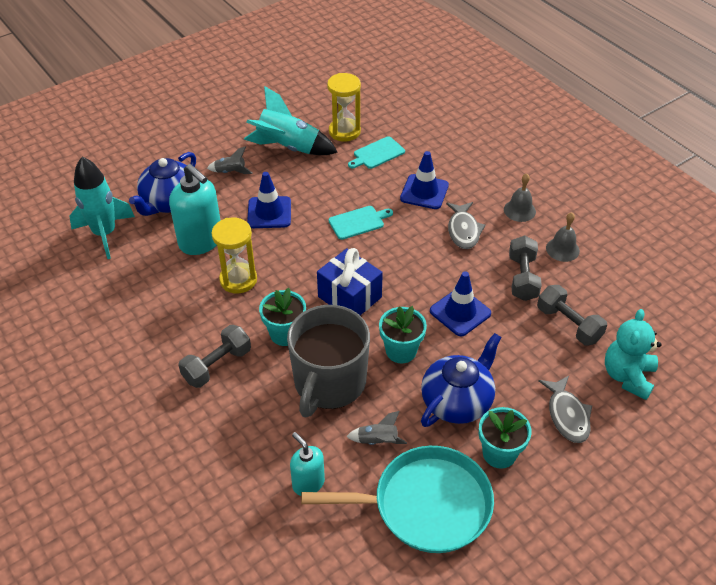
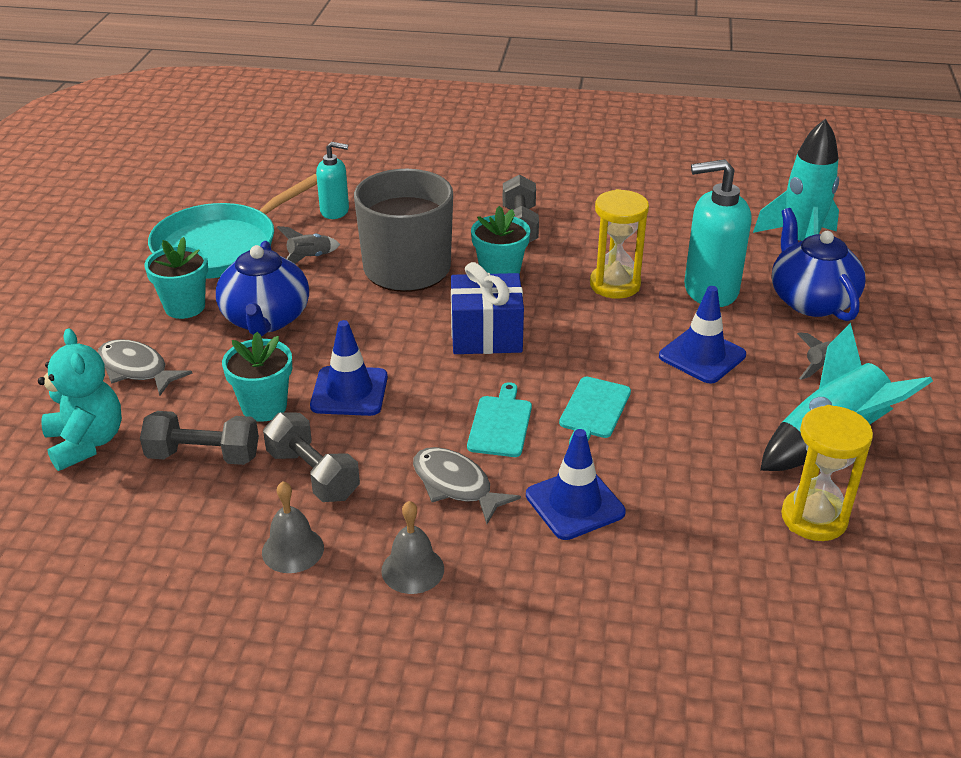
camera: 135 degrees right, 10 degrees down
(377, 154) = (718, 516): turquoise cutting board -> turquoise cutting board (500, 424)
(401, 351) = (370, 324): turquoise flower pot -> turquoise flower pot (264, 407)

